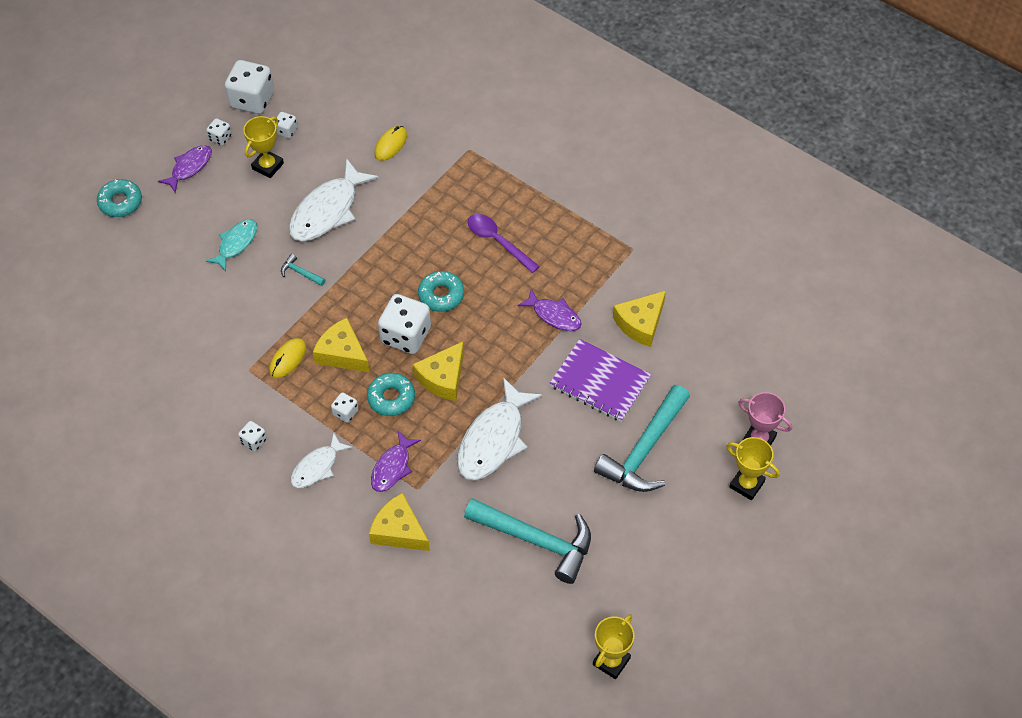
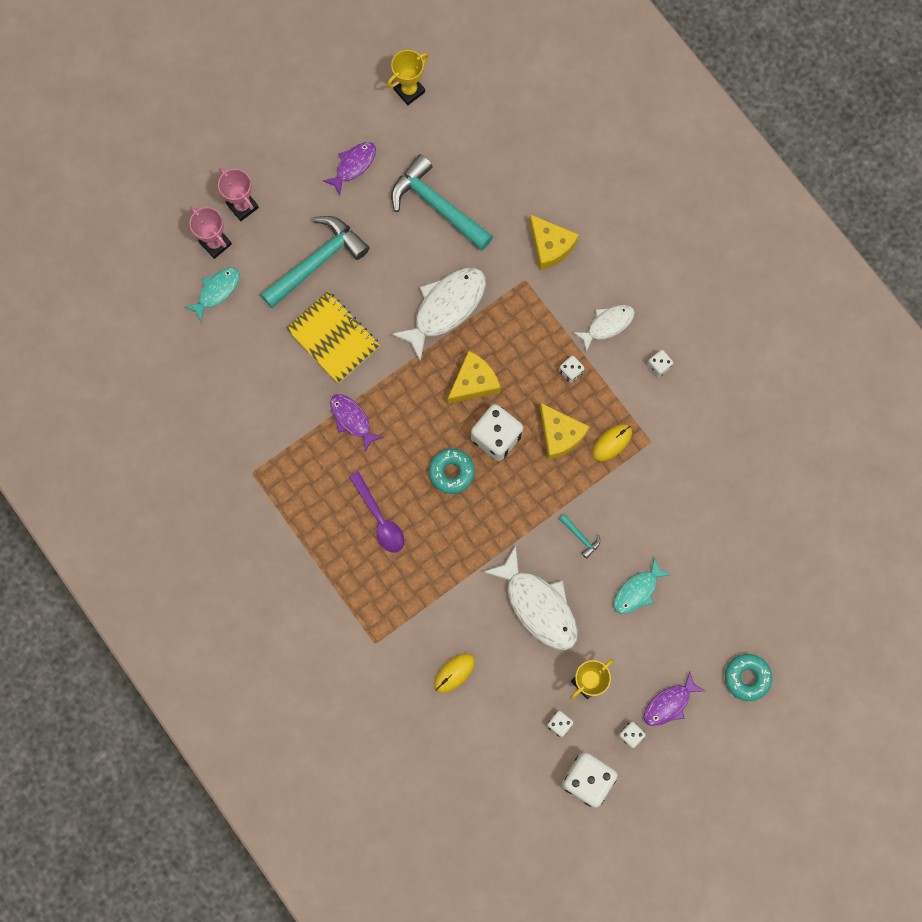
camera: 165 degrees left, 20 degrees up
(327, 210) = (538, 606): white fish -> white fish turned 90 degrees clockwise
(391, 398) = (526, 375): turquoise donut -> none
(392, 467) = (541, 306): purple fish -> purple fish (353, 165)
(600, 382) = (333, 338): purple notebook -> yellow notebook
(640, 323) = (275, 388): yellow cheese -> none
(736, 395) = (217, 291): none -> turquoise fish
(747, 484) = (242, 206): yellow trophy -> pink trophy

